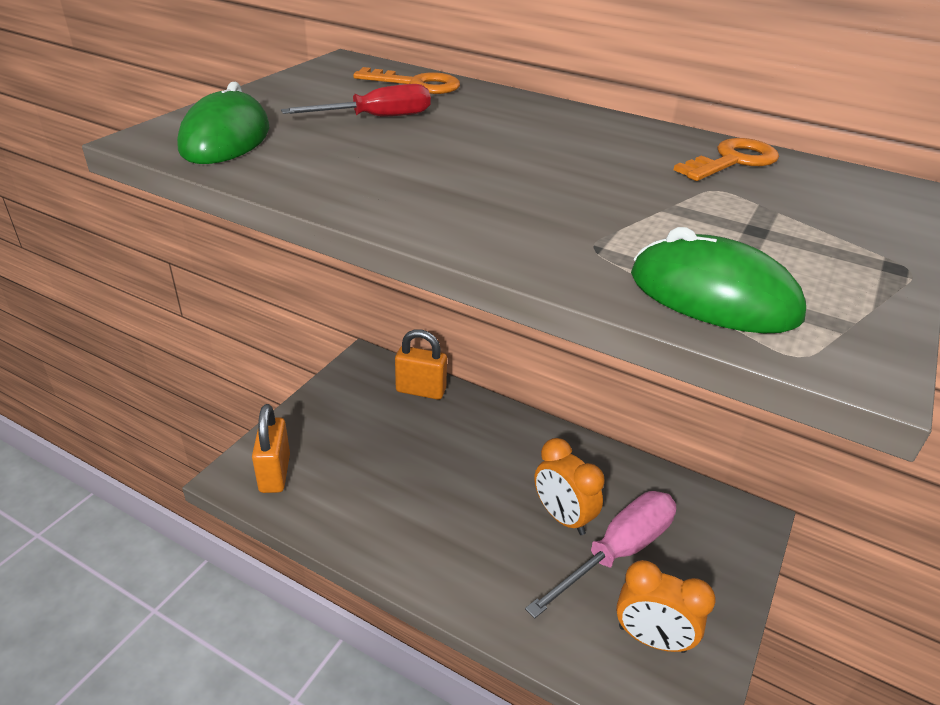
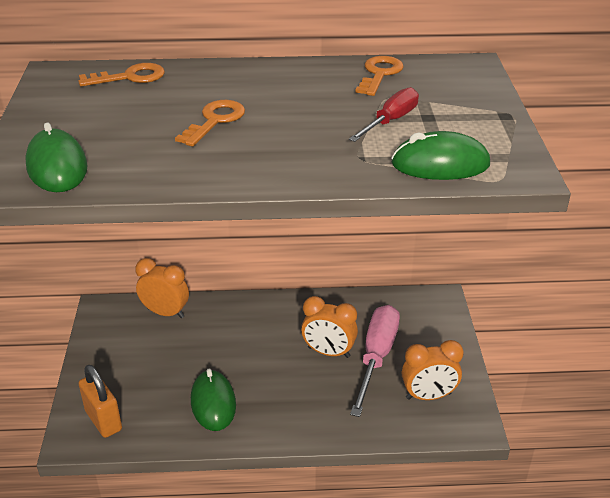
camera: 30 degrees left, 0 degrees up
(376, 118) = (137, 114): red screwdriver -> red screwdriver (390, 121)
(392, 511) = (213, 403): none -> green mouse
(421, 390) = (165, 312): orange padlock -> orange clock
(453, 148) = (214, 121): none -> orange key

